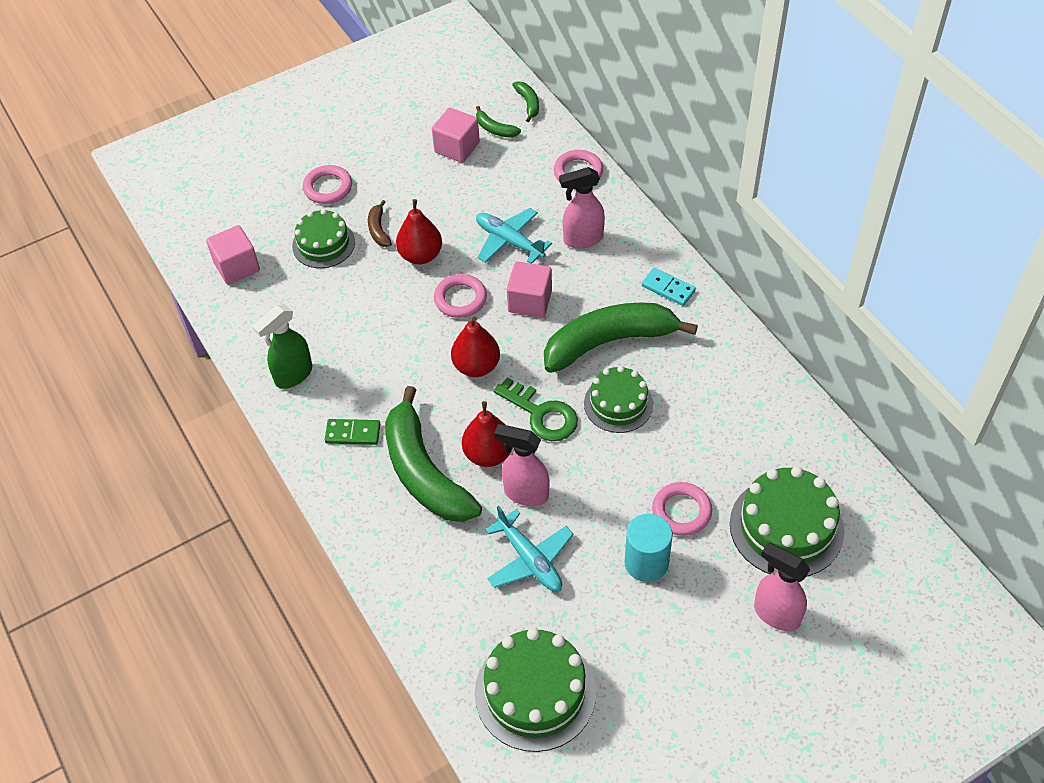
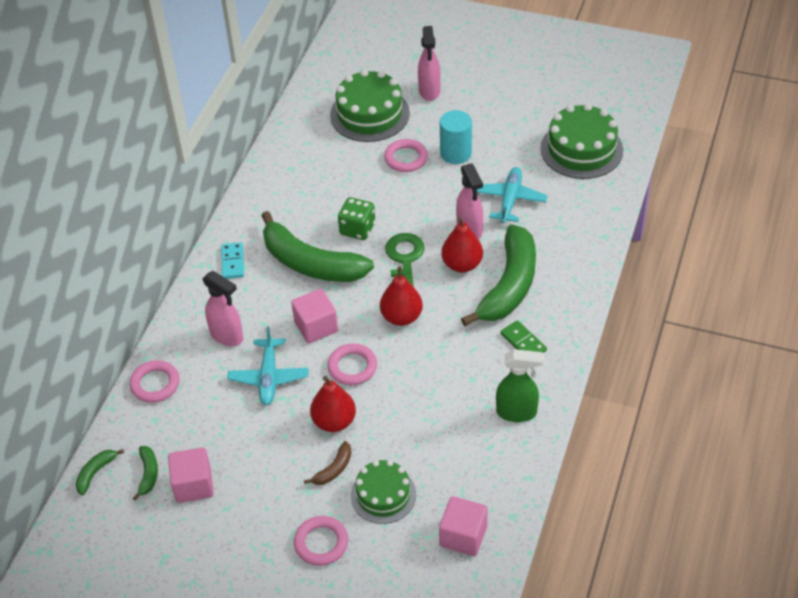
camera: 130 degrees left, 5 degrees down
(618, 403) = (357, 229): green cake -> green dice

